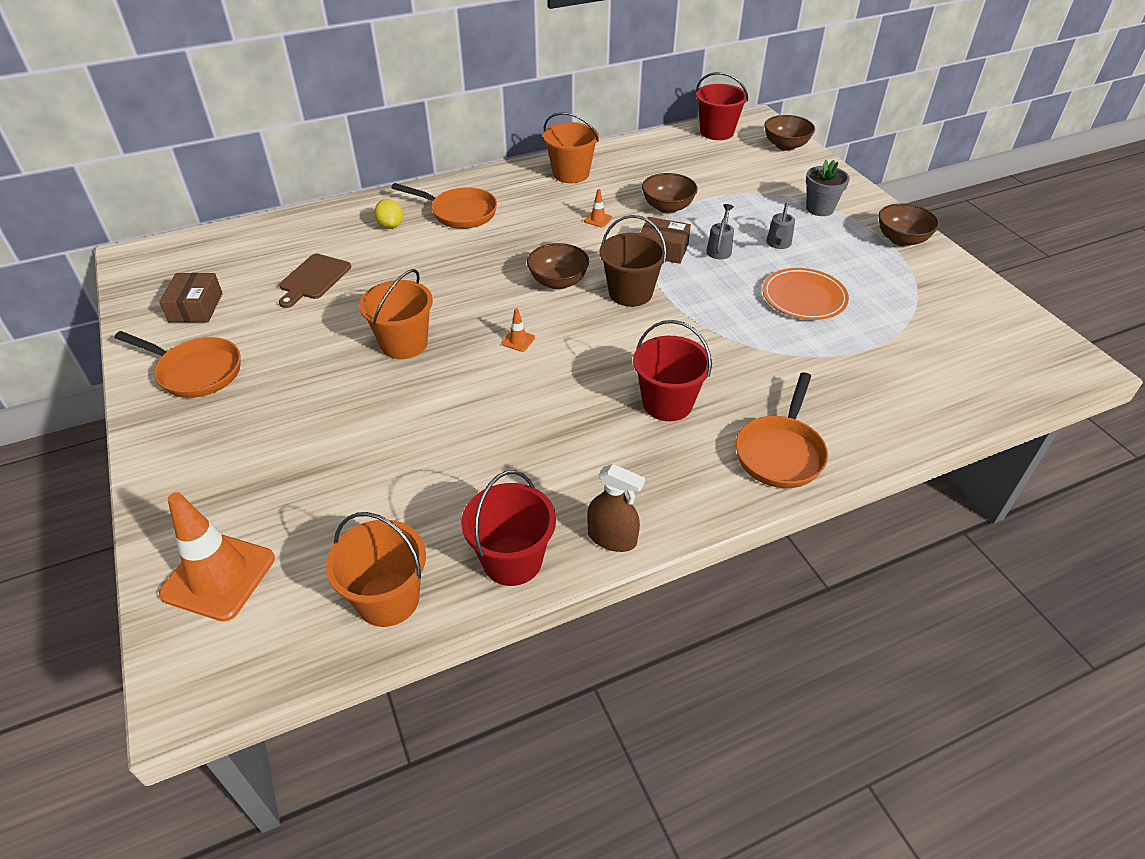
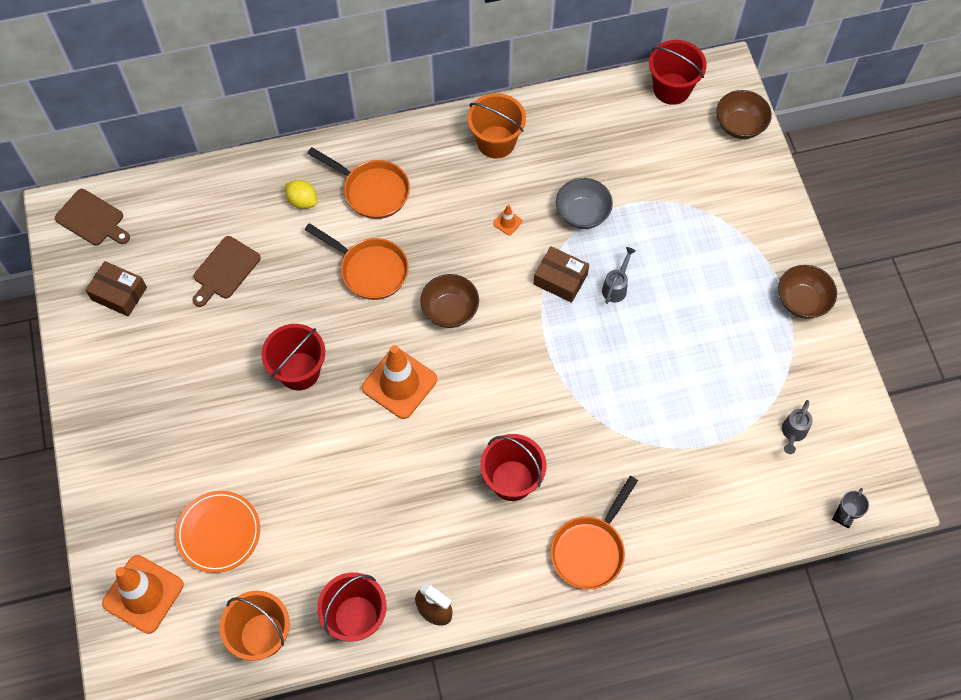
camera: 10 degrees right, 20 degrees up
(168, 258) = (92, 219): none -> brown cutting board
(196, 307) = (119, 293): brown box -> brown box turned 75 degrees counterclockwise
(196, 372) = (121, 377): orange pan -> orange pan (370, 270)
(390, 226) = (302, 201): yellow lemon -> yellow lemon turned 45 degrees counterclockwise
(404, 344) = (299, 371): orange bucket -> red bucket
(518, 340) = (399, 383): orange traffic cone -> orange traffic cone, size x2.43
(630, 293) = (514, 337): brown bucket -> none
(667, 207) = (582, 214): brown bowl -> grey bowl
(778, 244) = (676, 289): grey watering can -> grey watering can (792, 433)
(804, 297) = (674, 369): orange plate -> orange plate (219, 532)
(819, 209) = (737, 240): grey flower pot -> none
(1042, 387) = (843, 516): none -> grey trophy

